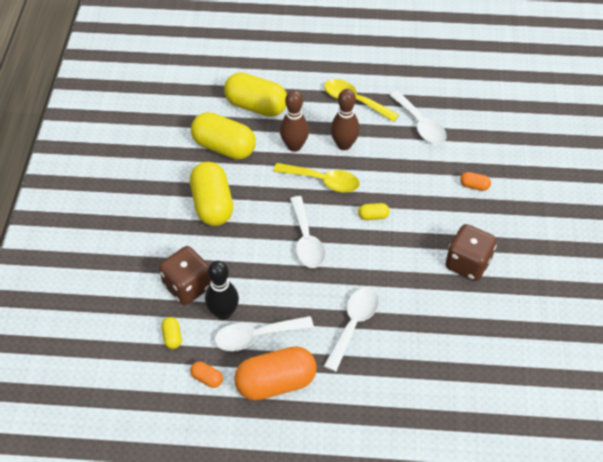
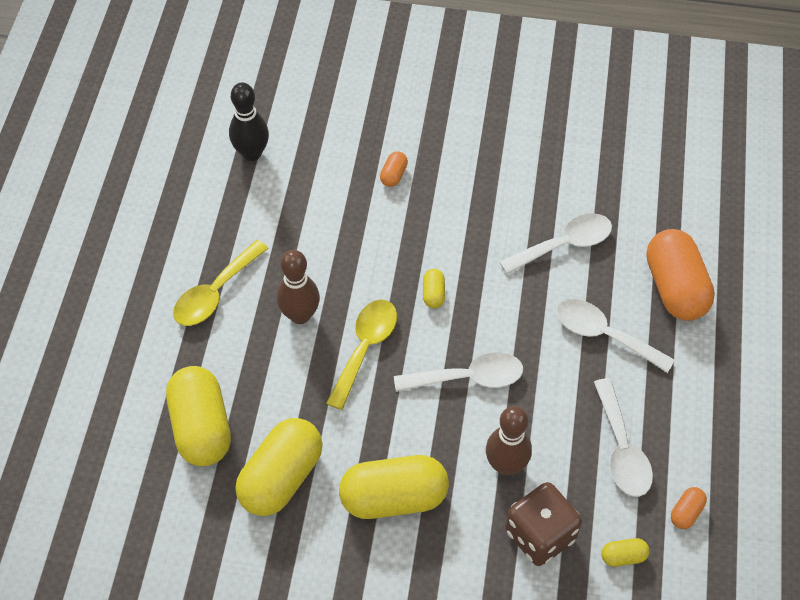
camera: 85 degrees left, 5 degrees up
(223, 313) = (584, 488): black bowling pin -> black bowling pin (252, 153)
(256, 106) = (201, 427): yellow capsule -> yellow capsule turned 45 degrees counterclockwise
(276, 383) = (689, 430): orange capsule -> orange capsule (675, 287)
(294, 146) = (293, 379): brown bowling pin -> brown bowling pin (506, 465)
(420, 124) = (276, 218): white spoon -> white spoon (564, 244)
(467, 264) = (516, 201): brown dice -> none

